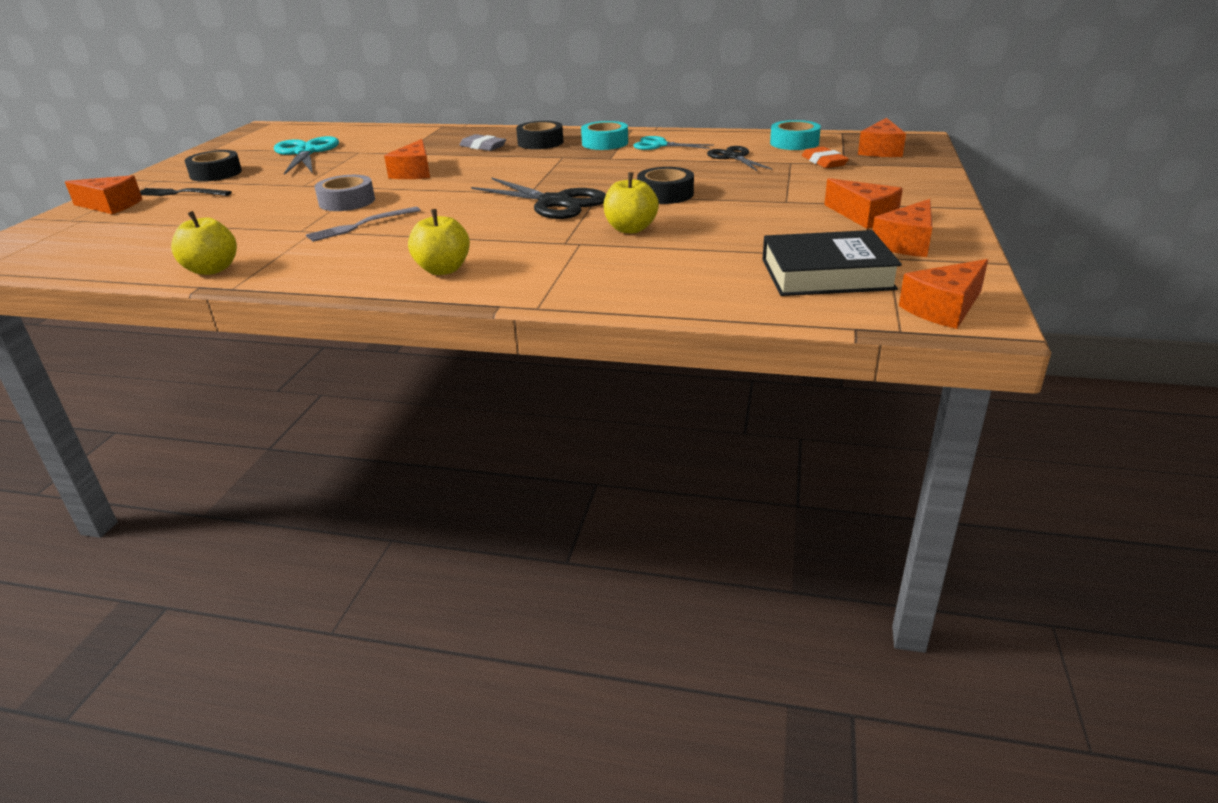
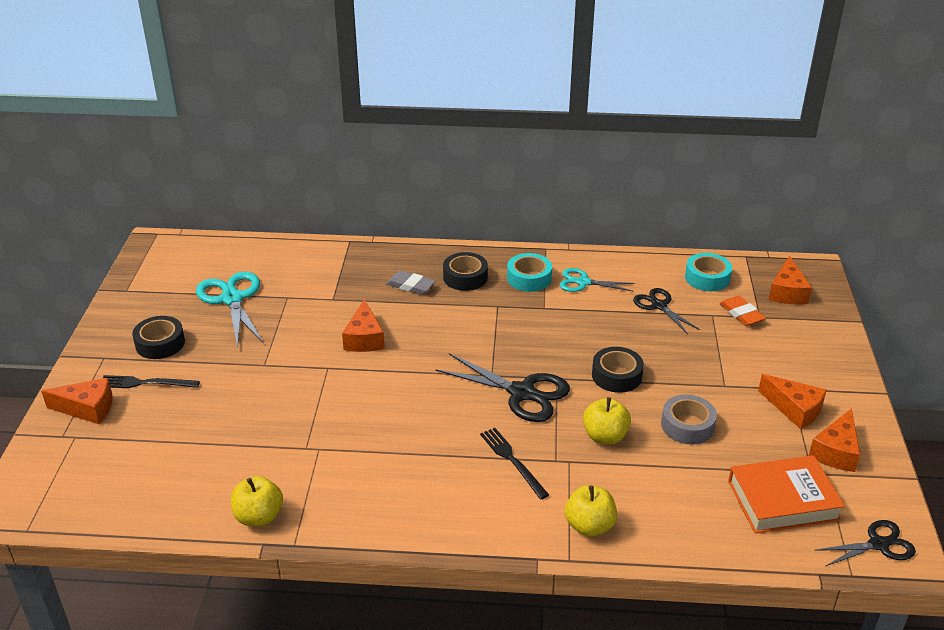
camera: 10 degrees left, 5 degrees up
(347, 201) = (324, 395): grey tape -> grey tape (687, 425)
(361, 225) = (359, 438): grey fork -> none
(443, 270) = (467, 508): yellow apple -> yellow apple (589, 526)
(515, 242) = (512, 461): none -> black fork
(826, 274) = (783, 500): black book -> orange book
(944, 308) = (878, 544): orange cheese -> black scissors

